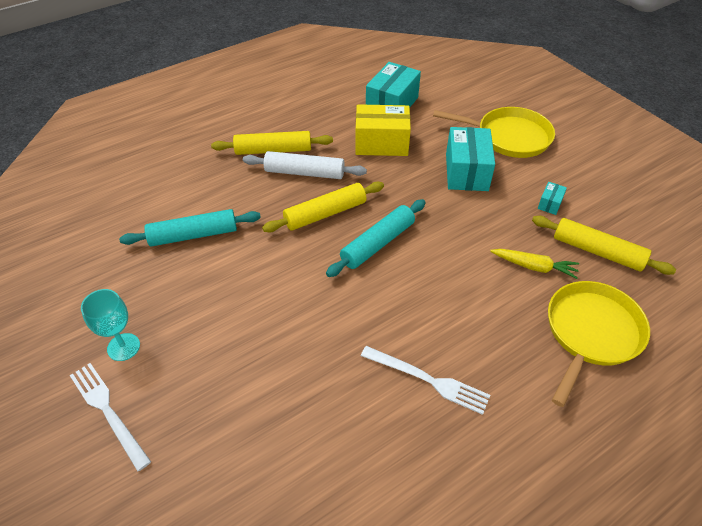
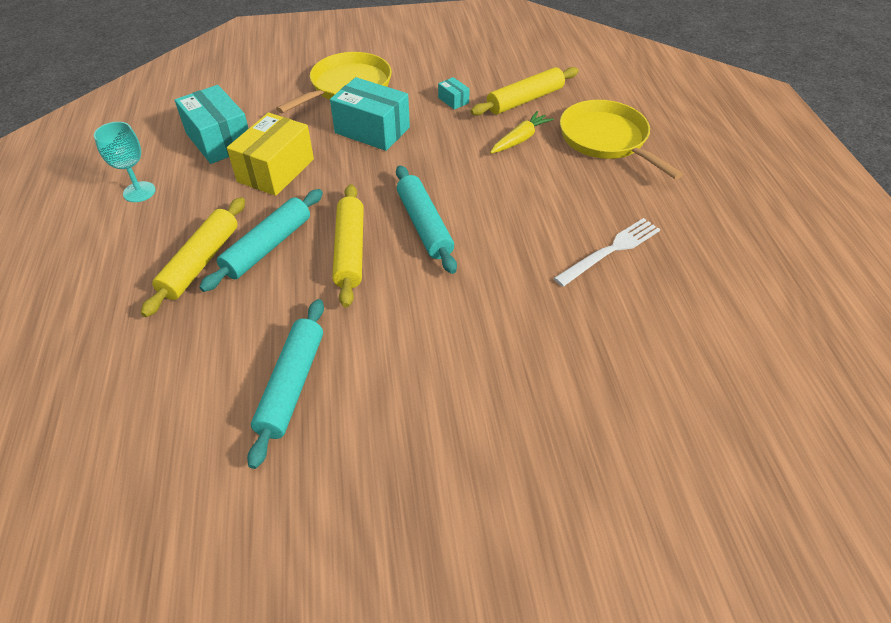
camera: 65 degrees left, 0 degrees up
(108, 411) = (535, 547): white fork -> none
(123, 347) = (440, 509): turquoise goblet -> turquoise goblet (139, 192)
(304, 173) = (268, 247): white rolling pin -> turquoise rolling pin

